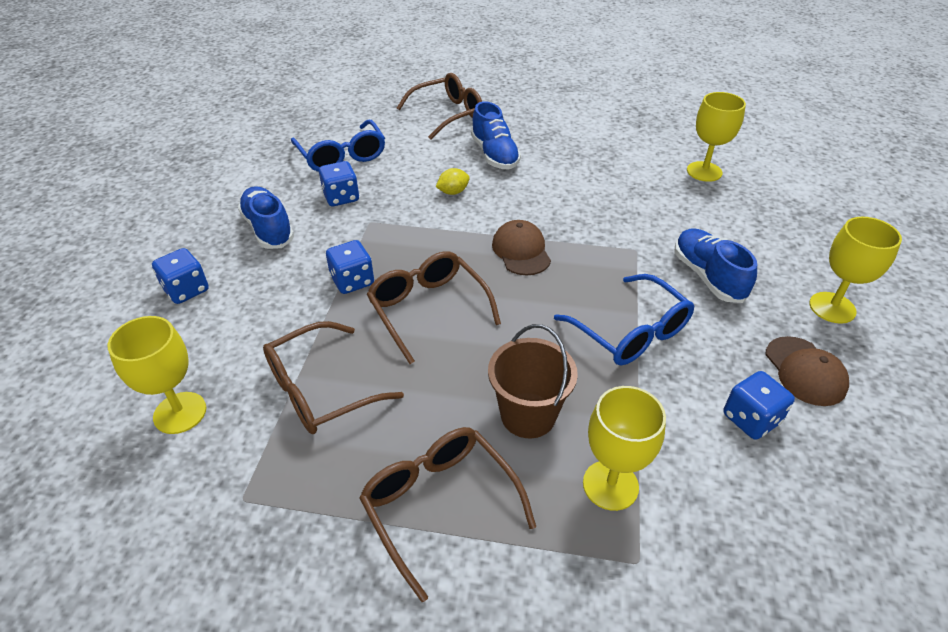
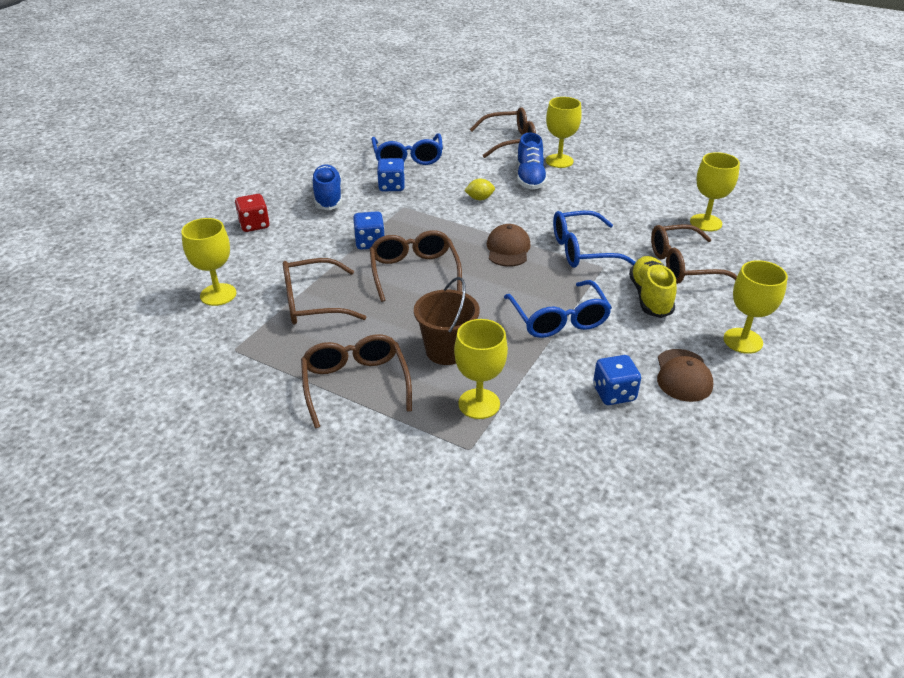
camera: 20 degrees right, 5 degrees down
(186, 290) = (254, 225): blue dice -> red dice
(514, 128) = (559, 161): none -> yellow goblet
(603, 233) = (583, 250): none -> blue glasses
(707, 276) = (650, 297): blue shoe -> yellow shoe
(715, 228) = (683, 265): none -> brown glasses

